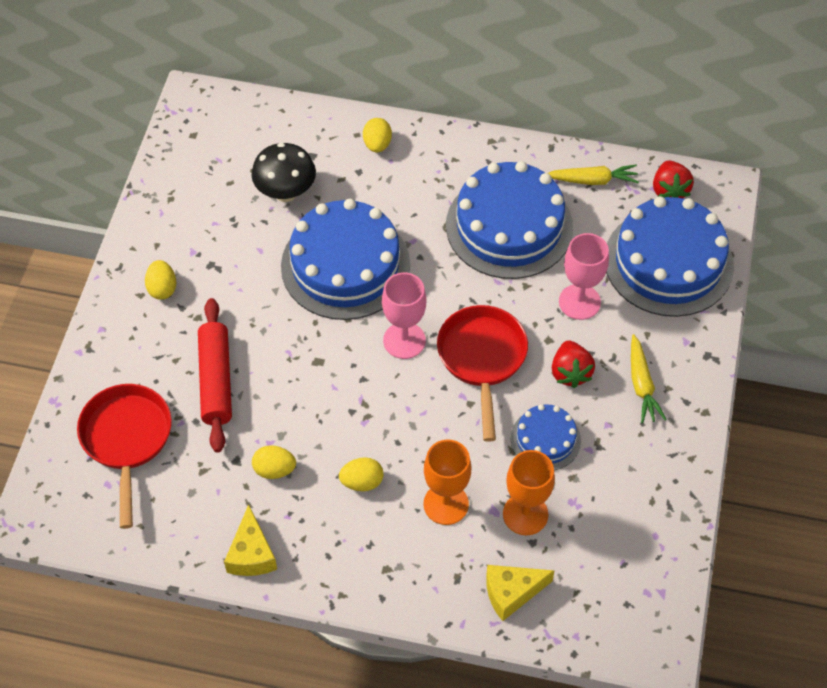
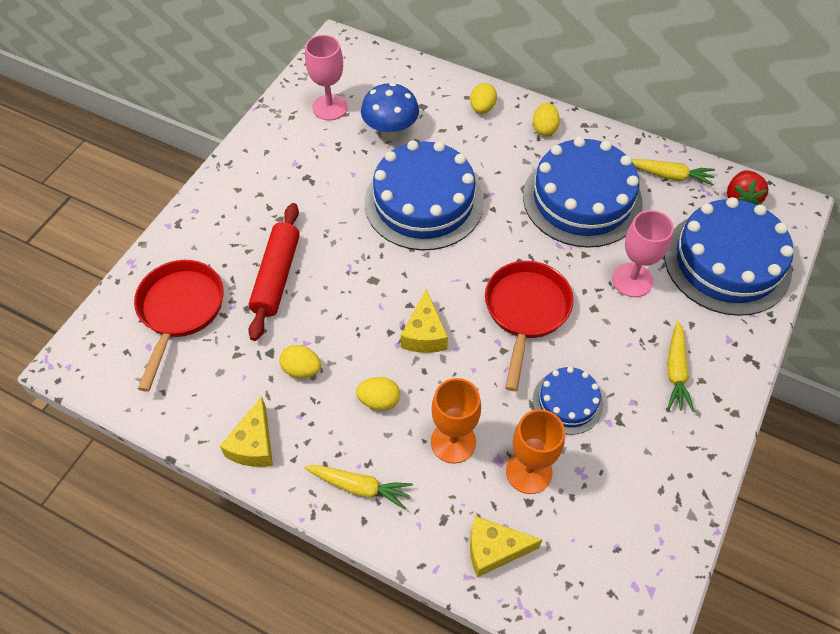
camera: 15 degrees right, 0 degrees up
(162, 288) = (258, 188): yellow egg -> yellow egg (544, 129)
(286, 192) = (390, 131): black mushroom -> blue mushroom
(368, 568) = (360, 487): none -> yellow carrot
(387, 405) = (424, 334): none -> yellow cheese
(404, 340) = (457, 279): pink goblet -> pink goblet (330, 107)
(570, 373) = (607, 344): red strawberry -> none

